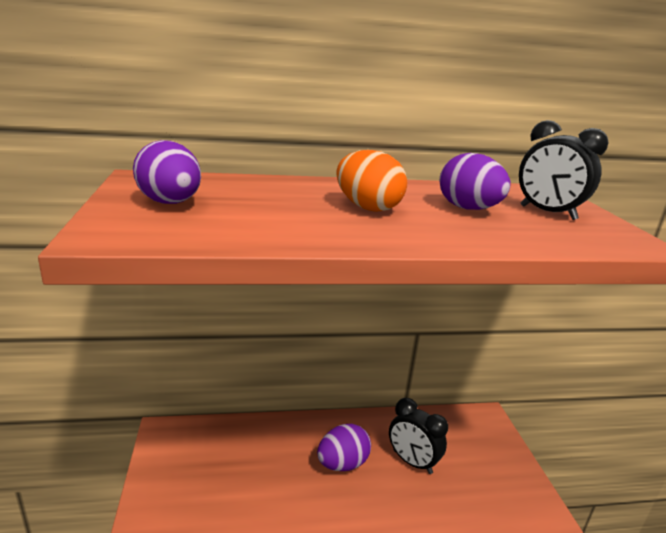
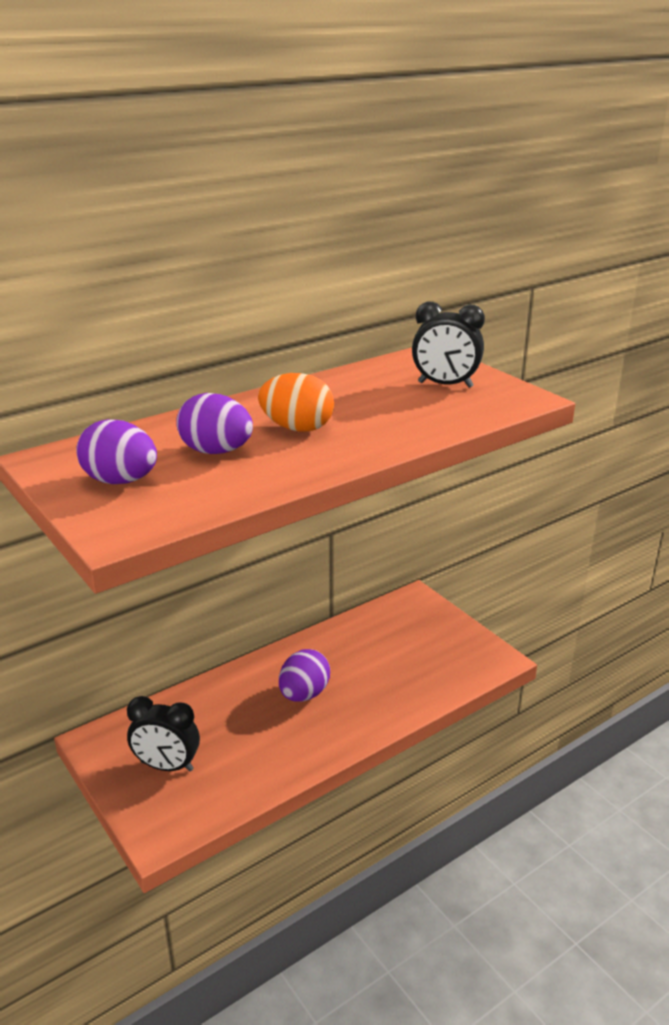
camera: 25 degrees left, 5 degrees up
(412, 462) = (368, 666): black clock -> black clock (167, 766)
(468, 209) = (380, 401): purple egg -> purple egg (216, 451)

